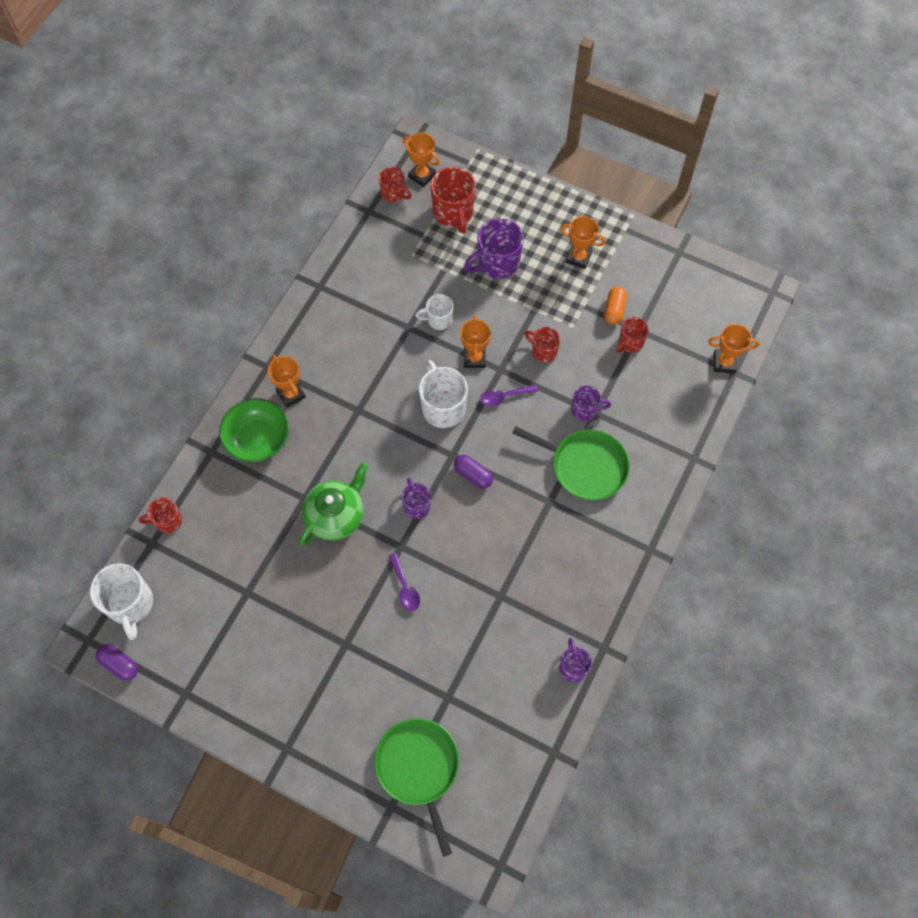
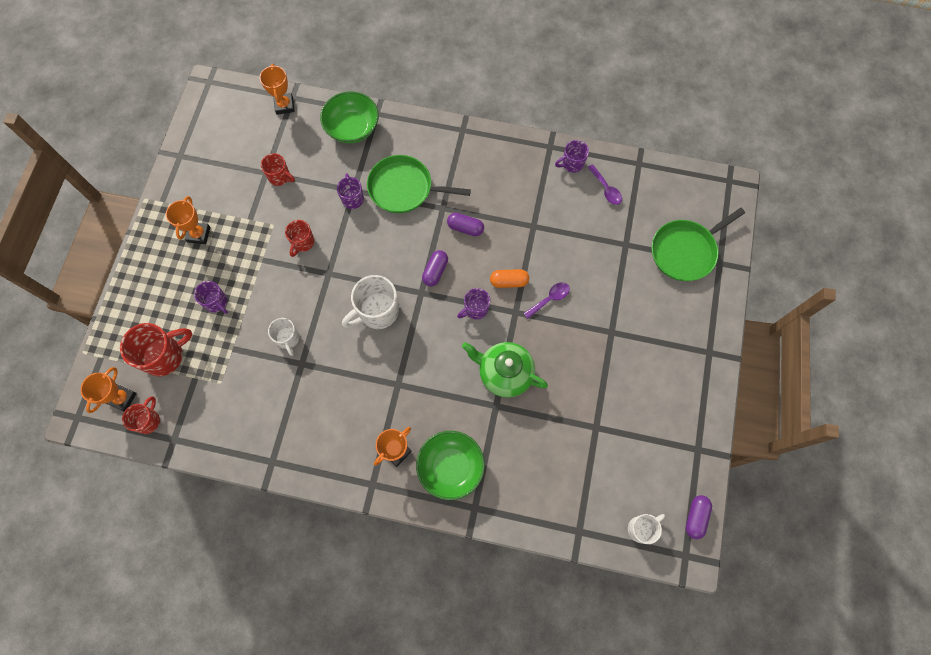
camera: 105 degrees left, 5 degrees up
(130, 604) = (641, 528): white mug -> white mug, size x0.59
(167, 521) = (554, 524): red mug -> none
(474, 358) = (322, 297): orange trophy -> none
(497, 263) = (216, 302): purple mug -> purple mug, size x0.59
(504, 396) = (355, 264): purple spoon -> purple spoon (606, 189)
(517, 520) = (465, 228): none -> purple capsule
(585, 466) = (404, 188): green pan -> green pan turned 90 degrees counterclockwise
(614, 310) = (249, 195): orange capsule -> orange capsule (509, 281)
(679, 428) = (352, 128): none -> green bowl

